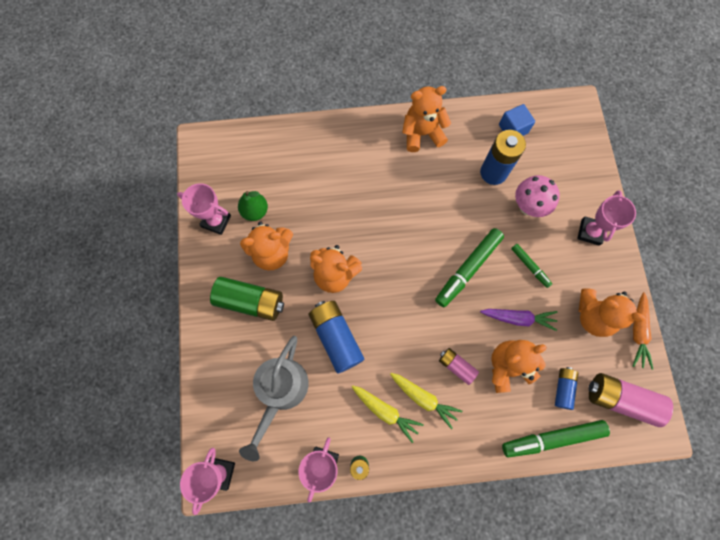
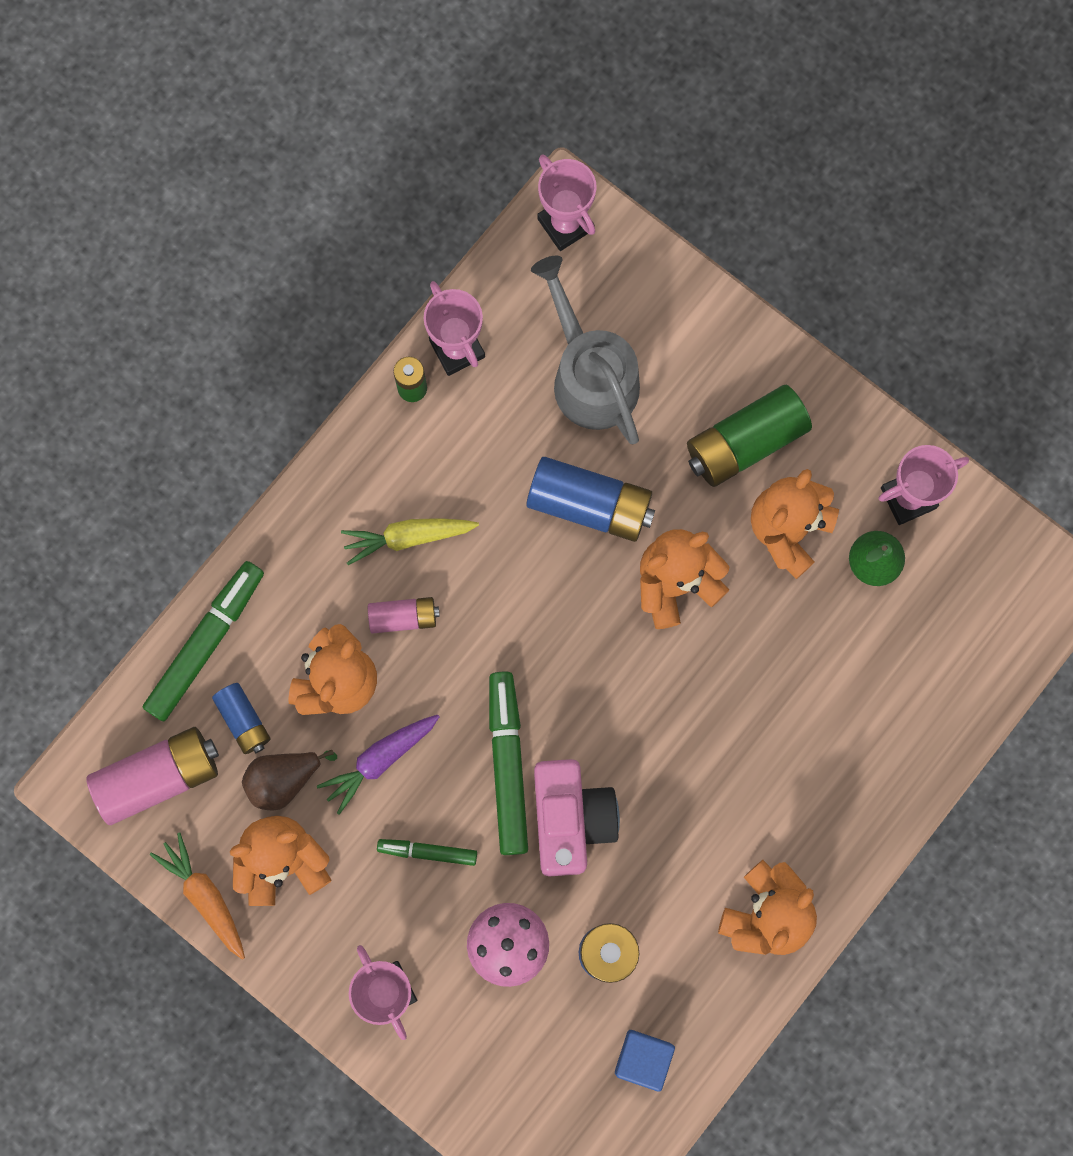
camera: 135 degrees right, 5 degrees up
(385, 411) = (440, 477): yellow carrot -> none
(462, 228) = (570, 819): none -> pink camera
(566, 348) = (283, 779): none -> brown pear

